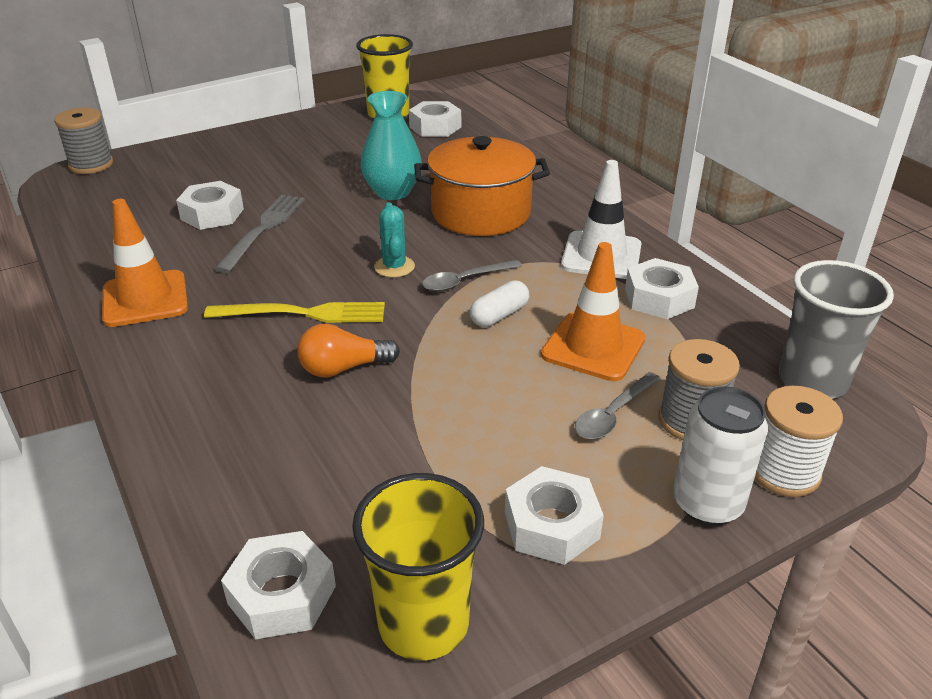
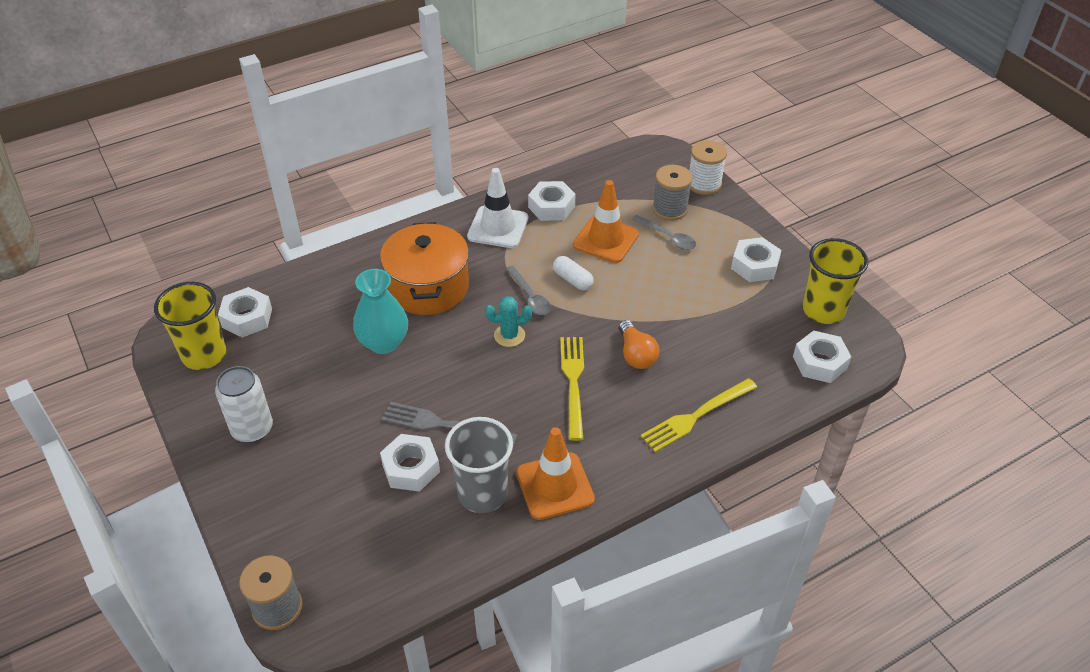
camera: 90 degrees left, 10 degrees up
(208, 420) = (695, 417): none -> yellow fork
(707, 503) = (730, 212): white can -> white can (252, 429)
(812, 381) = (631, 161): grey cup -> grey cup (482, 494)

